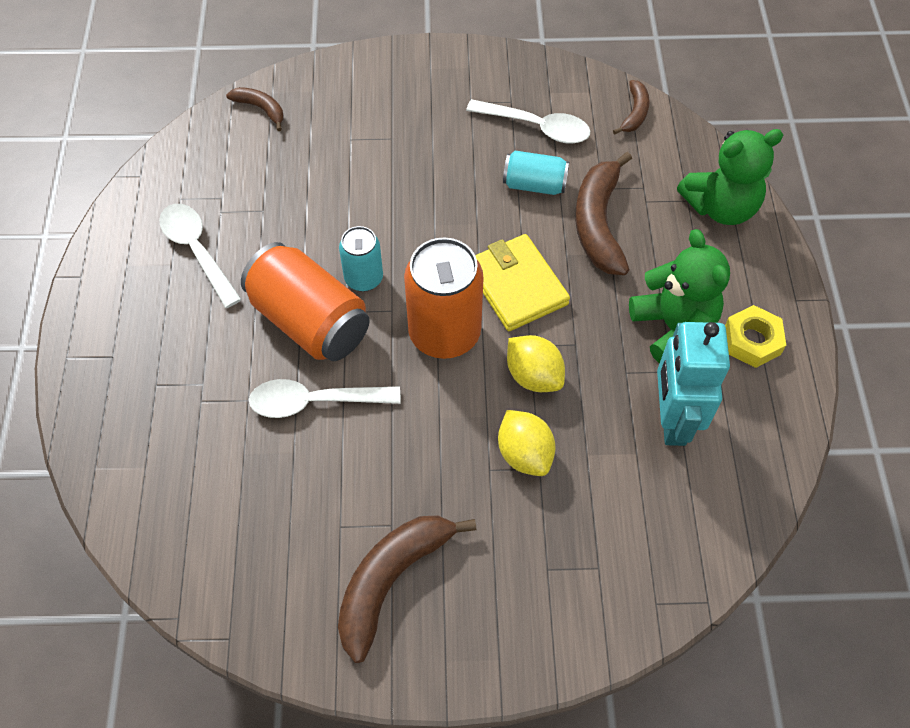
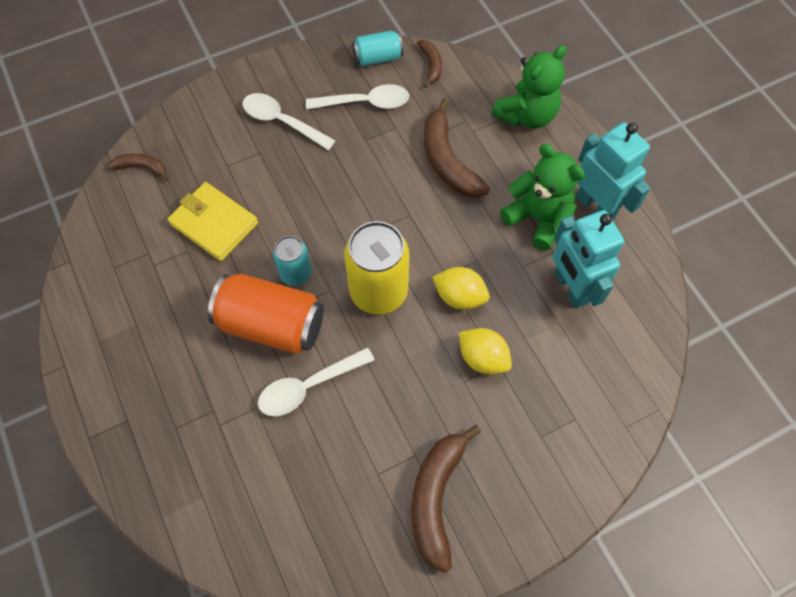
camera: 25 degrees left, 5 degrees up
(197, 251) = (151, 305): white spoon -> white spoon (282, 122)
(444, 333) = (378, 291): orange can -> yellow can
(517, 285) = (413, 232): yellow wallet -> yellow wallet (214, 223)
(534, 185) = (386, 149): turquoise can -> turquoise can (377, 58)
(752, 341) = (595, 207): yellow nut -> turquoise robot

